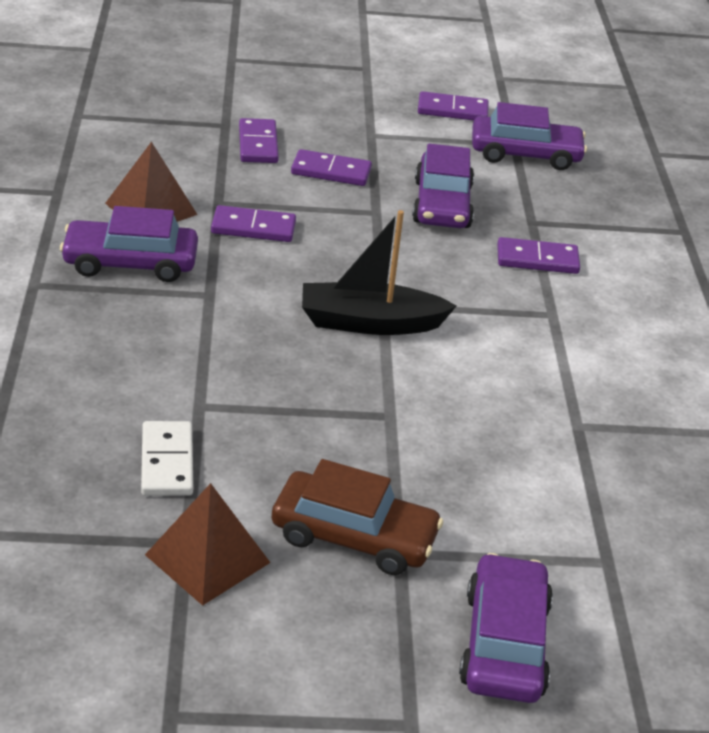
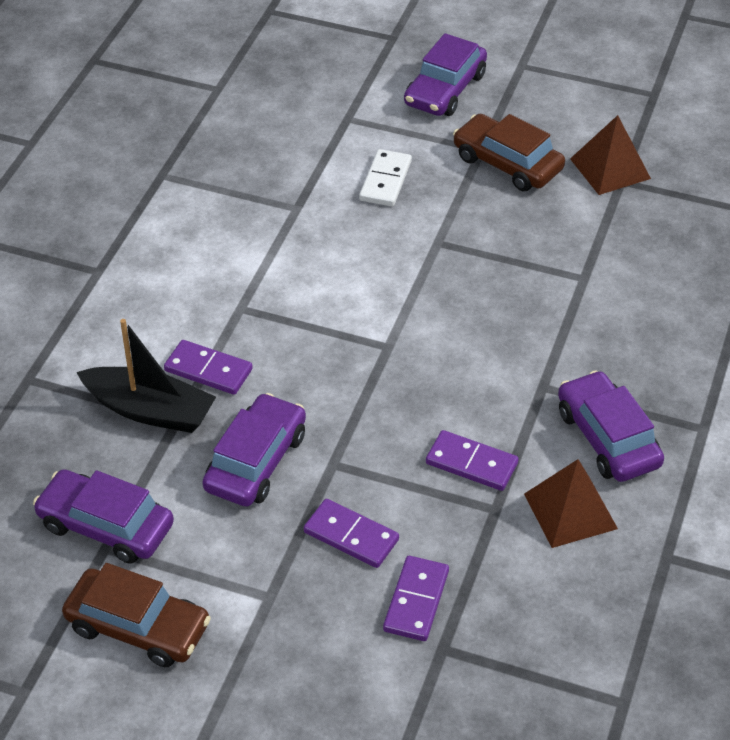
camera: 155 degrees left, 10 degrees up
(130, 263) = (608, 438): purple car -> purple car turned 135 degrees counterclockwise
(167, 462) = (620, 237): white domino -> white domino (385, 181)
(370, 323) = (410, 328): black boat -> black boat (150, 410)
(452, 110) = (138, 627): purple domino -> brown car

